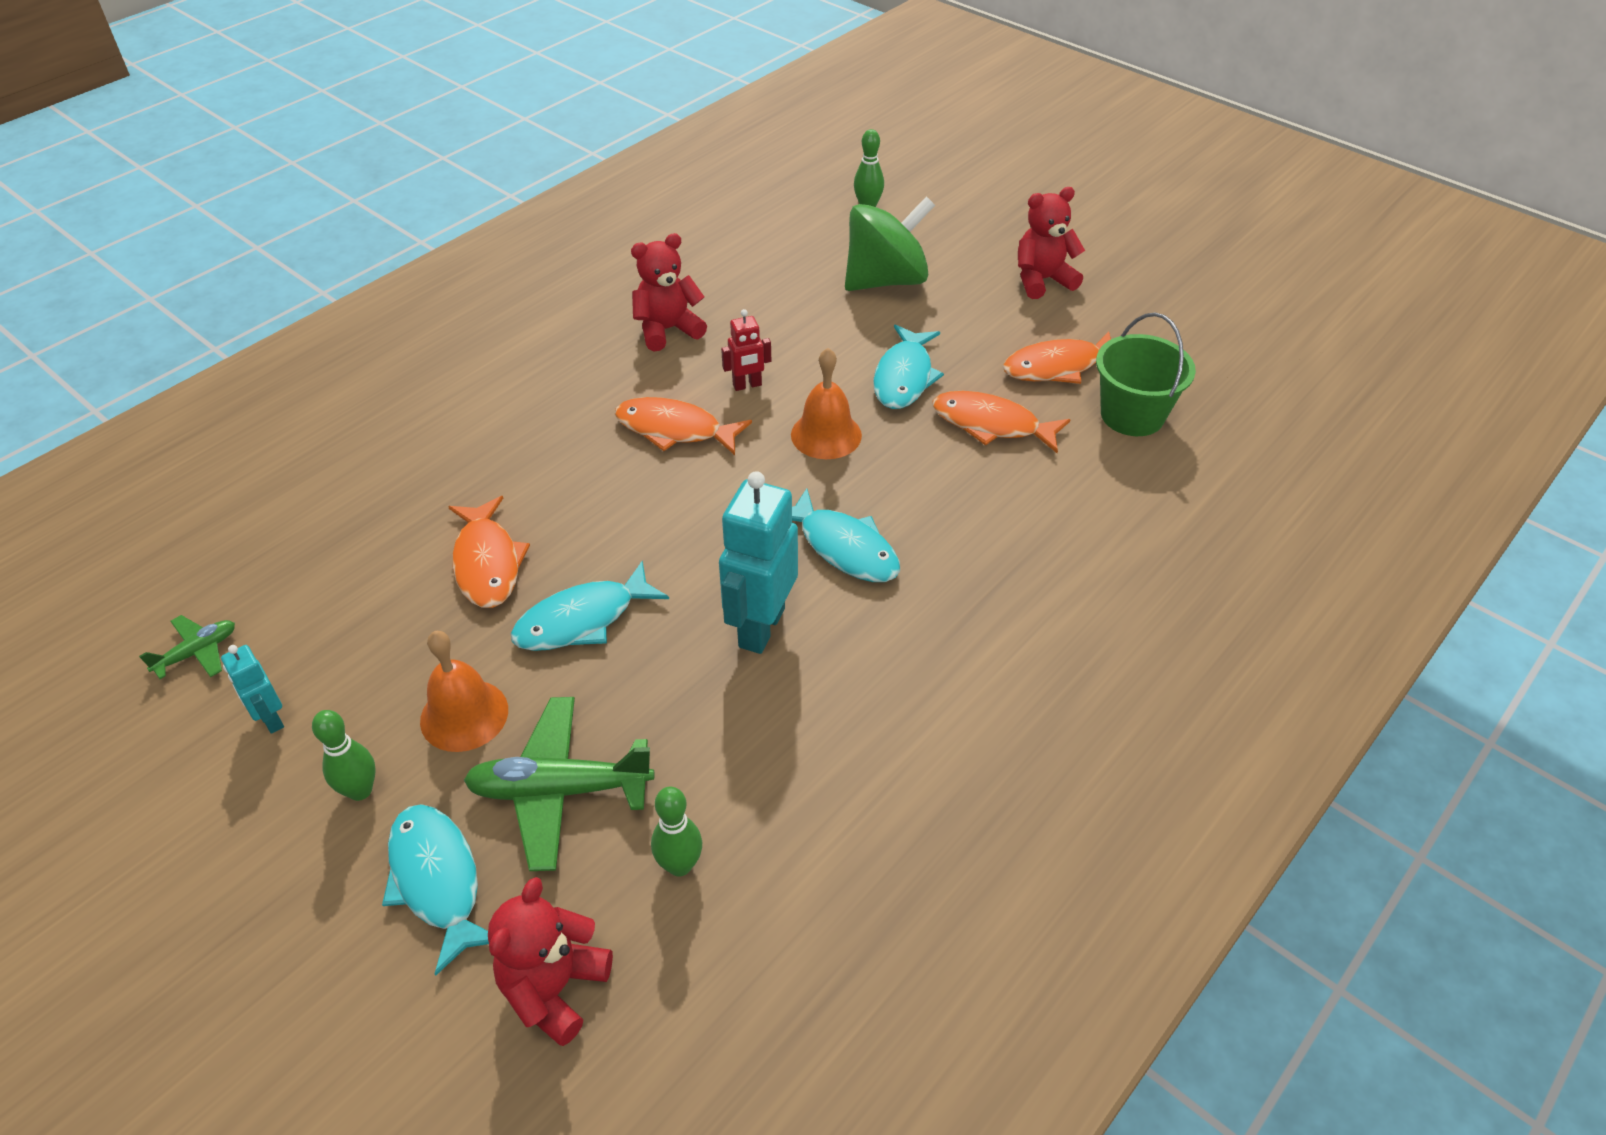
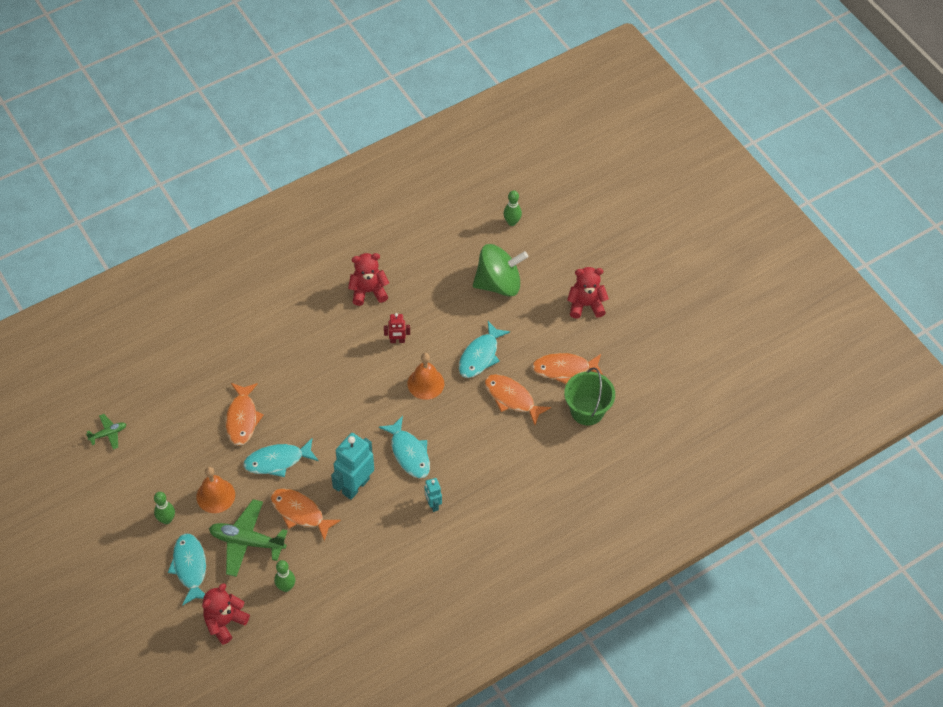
camera: 15 degrees right, 10 degrees up
(271, 719) = (135, 476): turquoise robot -> turquoise robot (433, 504)
(675, 430) = (351, 361): orange fish -> orange fish (300, 513)

